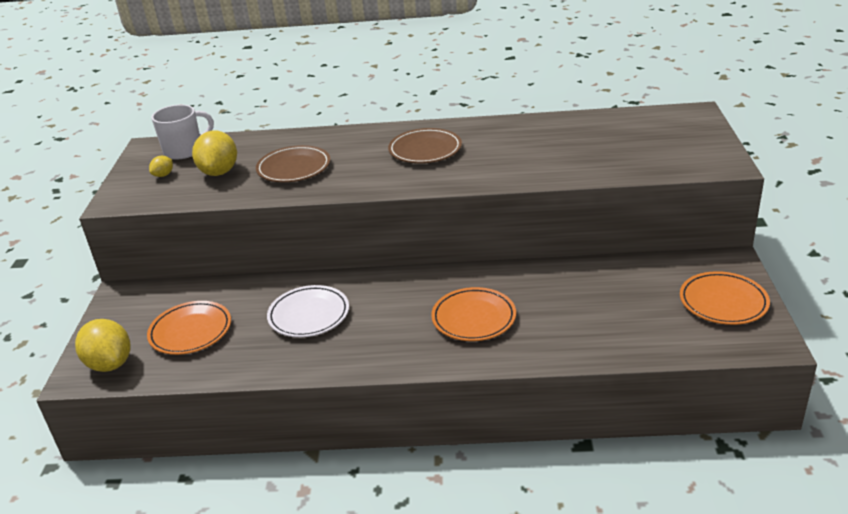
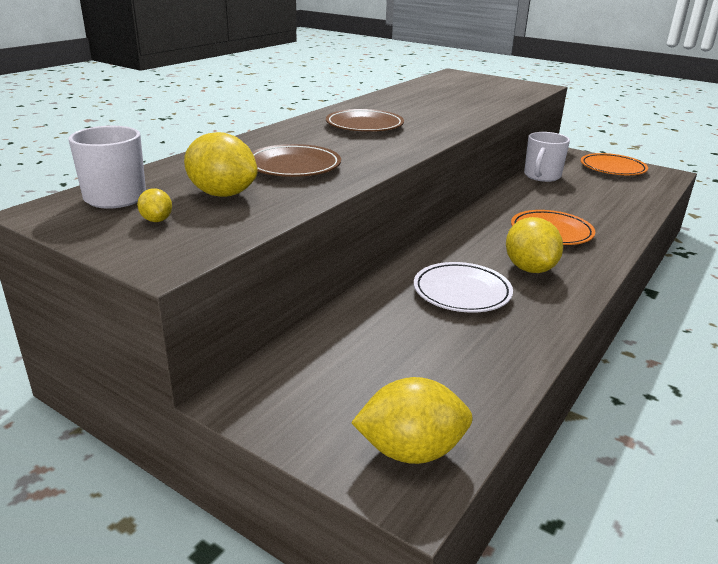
camera: 60 degrees left, 5 degrees down
(190, 331) = (407, 367): orange plate -> none
(382, 330) = (529, 268): none -> yellow lemon
(620, 269) = (541, 176): none -> white mug

